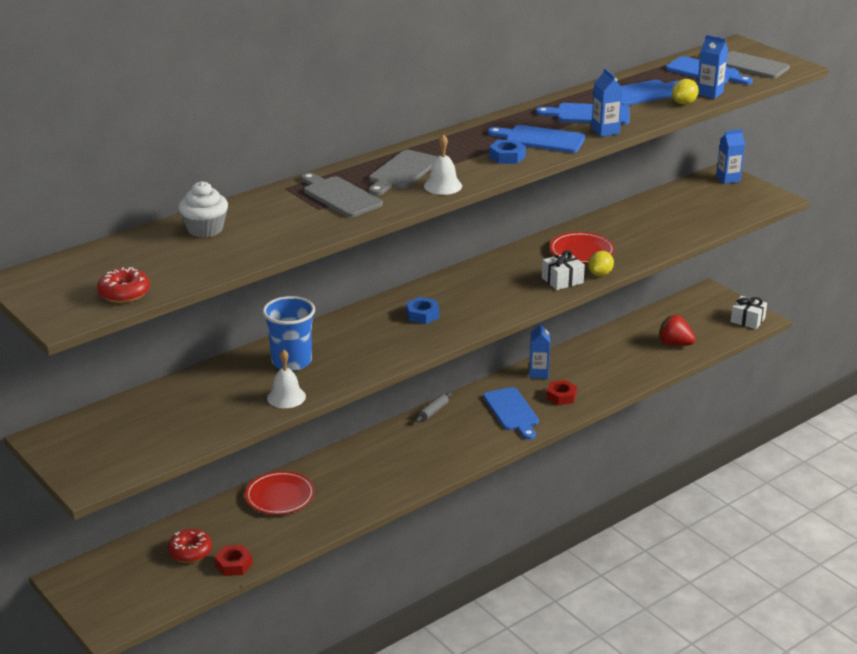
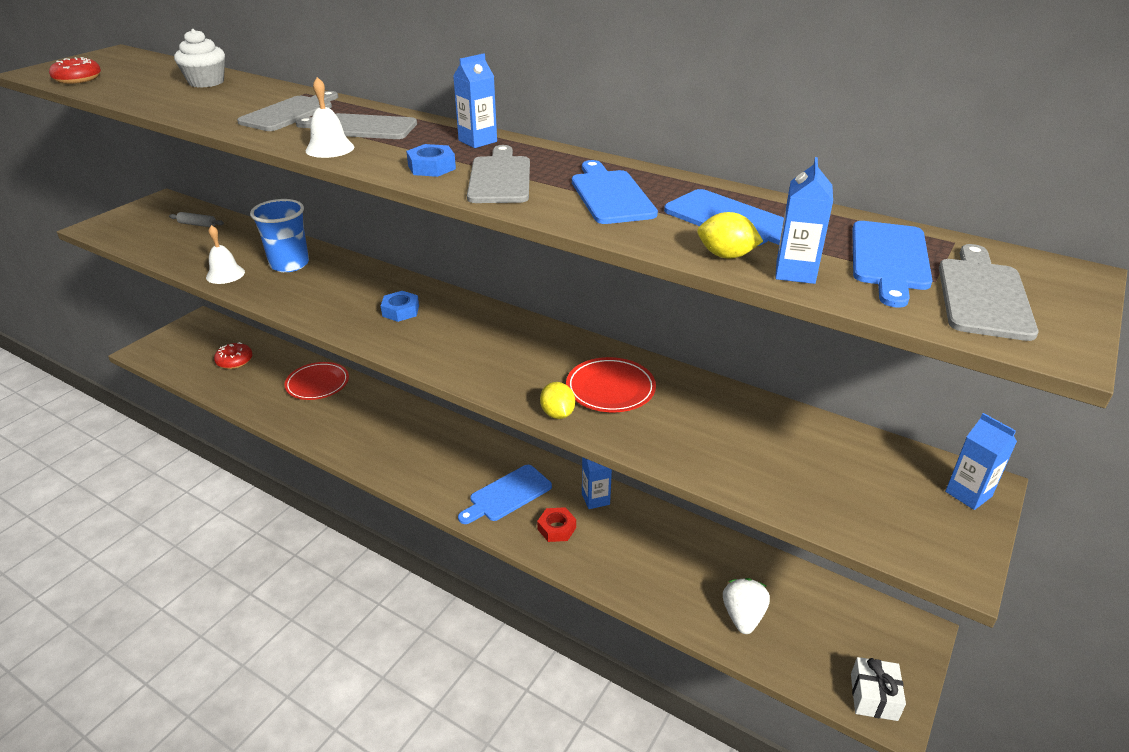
camera: 70 degrees right, 5 degrees up
(233, 564) = (218, 385): red nut -> none
(433, 411) = (483, 439): grey rolling pin -> grey rolling pin (197, 224)
(541, 139) = (500, 178): blue cutting board -> grey cutting board
(562, 280) = (524, 386): white gift -> none
(600, 274) = (557, 414): yellow lemon -> yellow lemon turned 60 degrees clockwise
(605, 131) = (559, 212): blue carton -> blue carton (477, 141)
(675, 344) = (743, 616): red strawberry -> white strawberry

